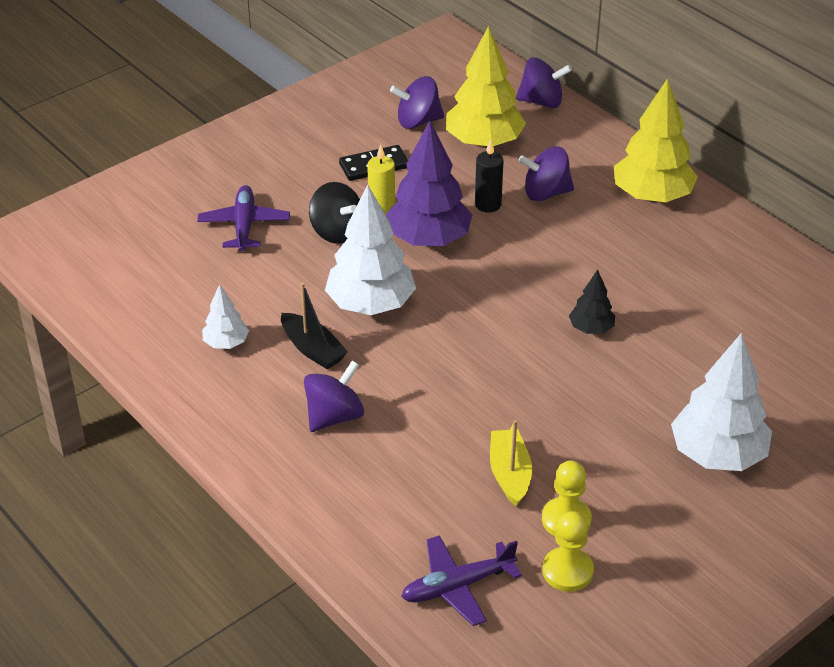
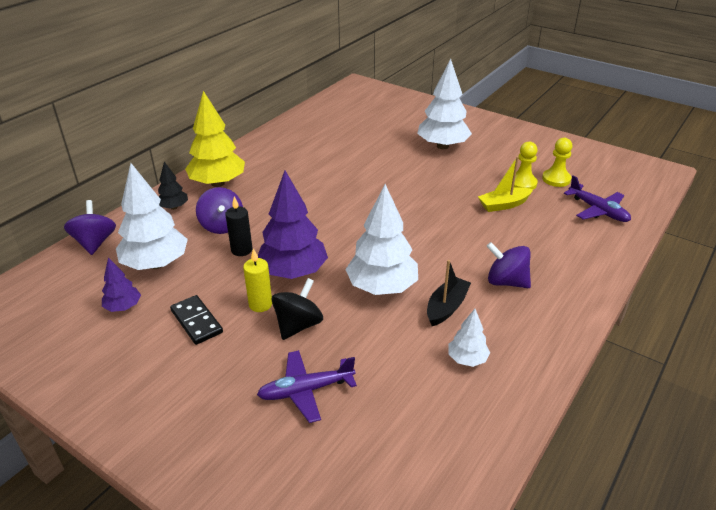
camera: 105 degrees left, 5 degrees down
(418, 121) = (123, 307): purple spinning top -> purple tree
(484, 142) = (156, 264): yellow tree -> white tree
(591, 328) = (362, 192): black tree -> black tree (174, 207)

